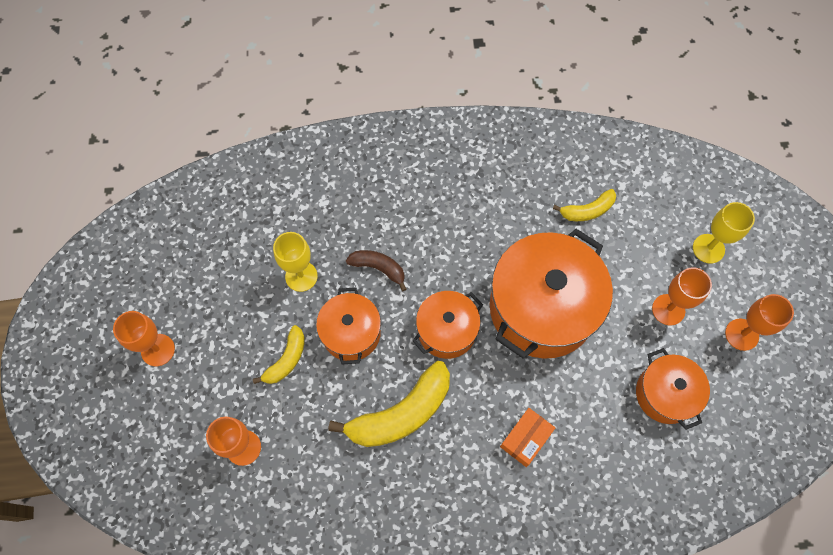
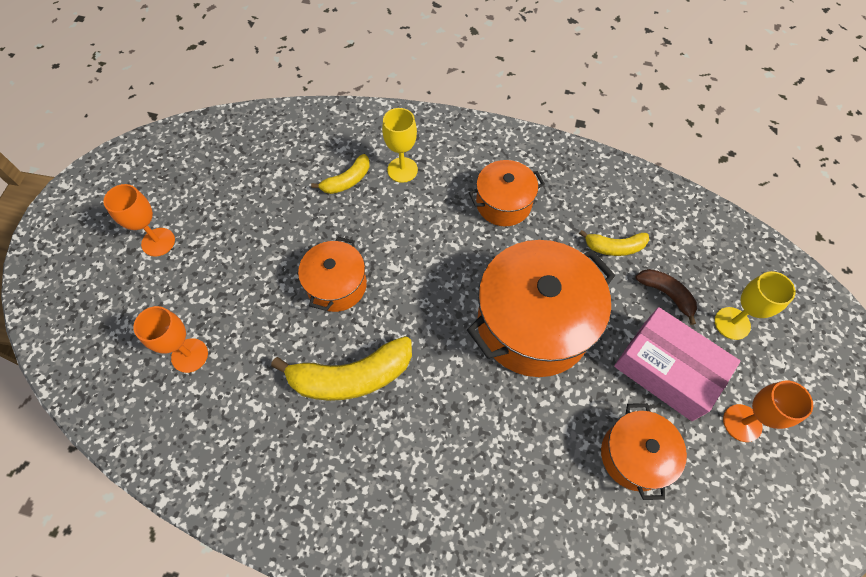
camera: 20 degrees right, 5 degrees down
(286, 360) = (266, 289): yellow banana -> yellow banana (347, 181)
(301, 276) = (314, 220): yellow goblet -> yellow goblet (402, 170)
(378, 268) = (388, 236): brown banana -> brown banana (666, 294)
(446, 331) = (429, 314): orange pot -> orange pot (503, 203)
(526, 438) = (466, 447): orange box -> none
(668, 309) = (667, 370): orange goblet -> pink box

